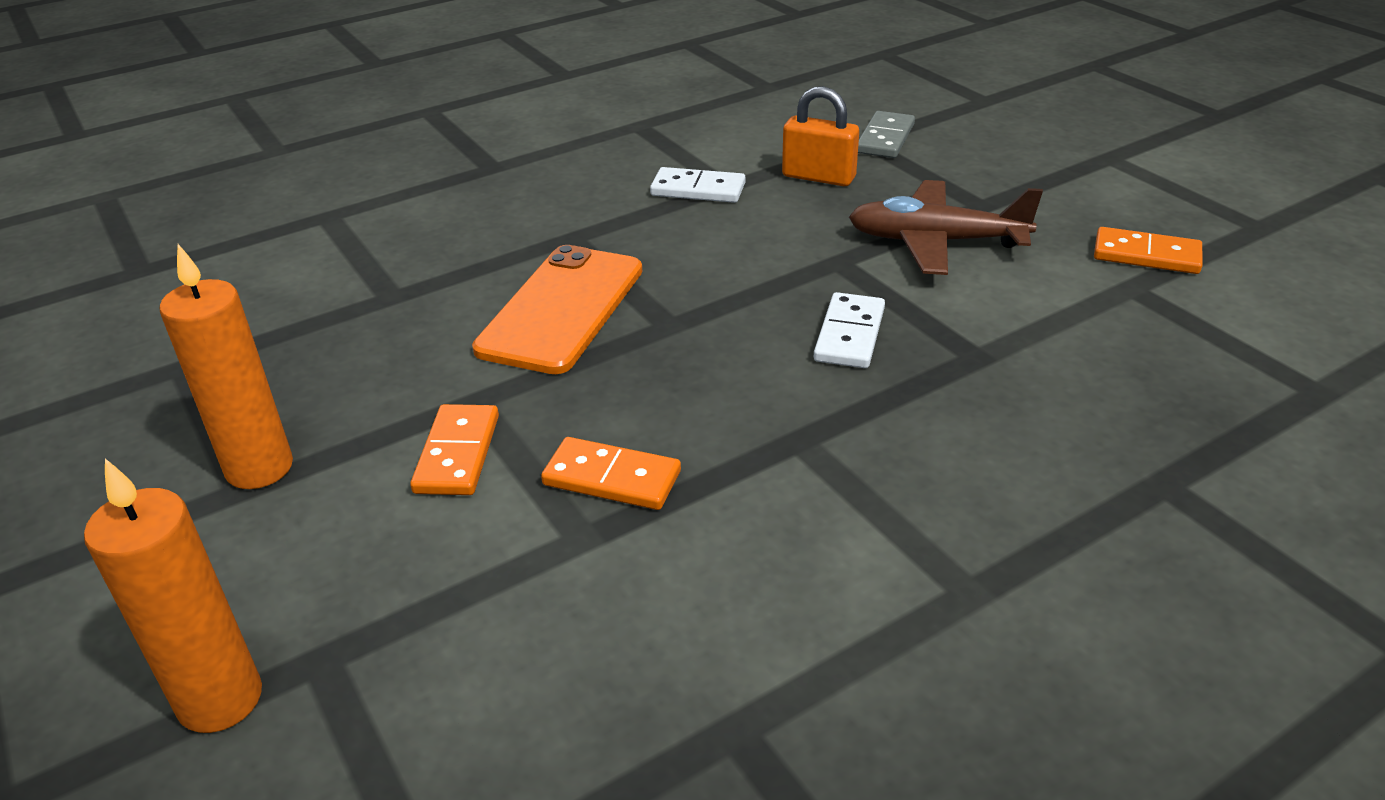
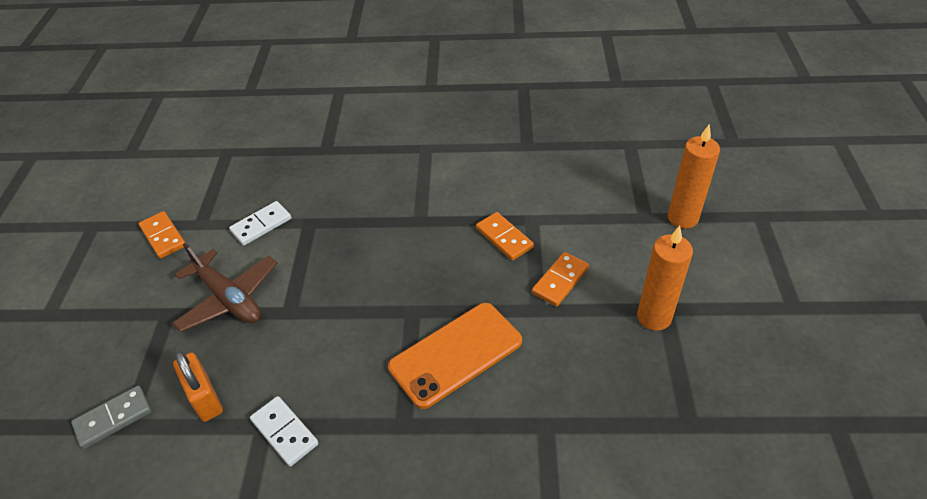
camera: 145 degrees left, 10 degrees up
(850, 335) = (342, 260): white domino -> white domino (261, 225)

